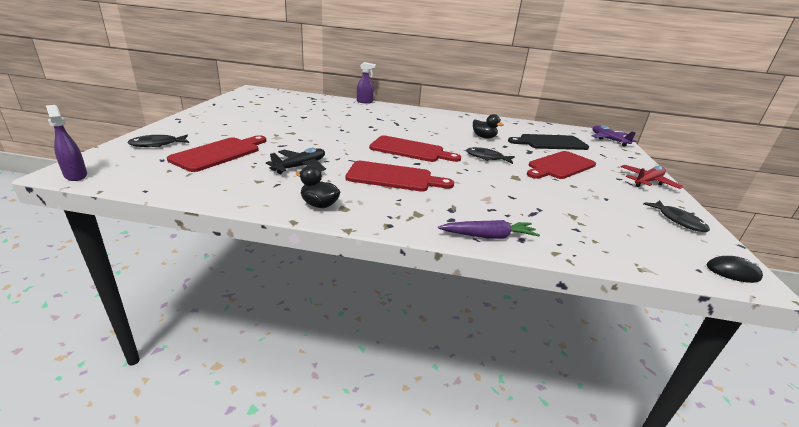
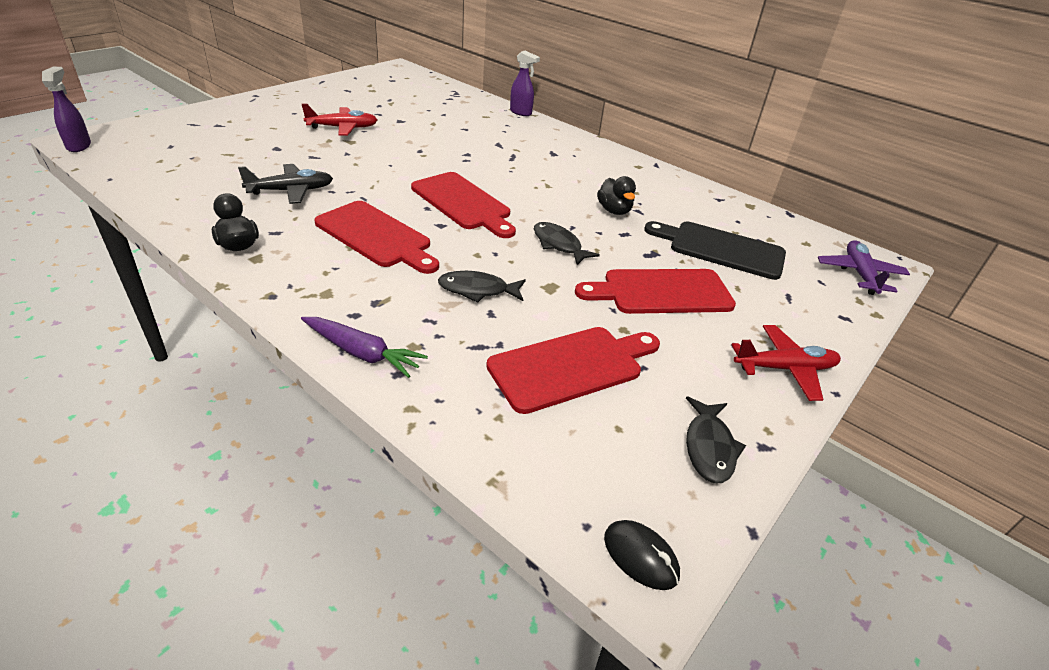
camera: 30 degrees right, 10 degrees up
(157, 144) = (191, 126): black fish -> black fish (477, 290)
(219, 153) = (233, 151): red cutting board -> red cutting board (571, 367)
(274, 126) = (343, 128): none -> red plane

